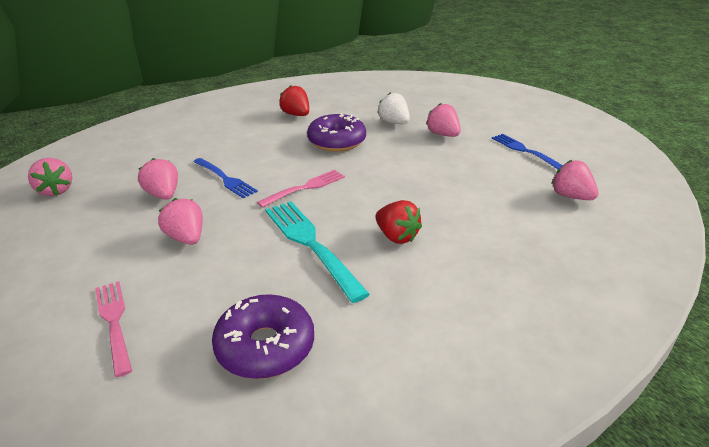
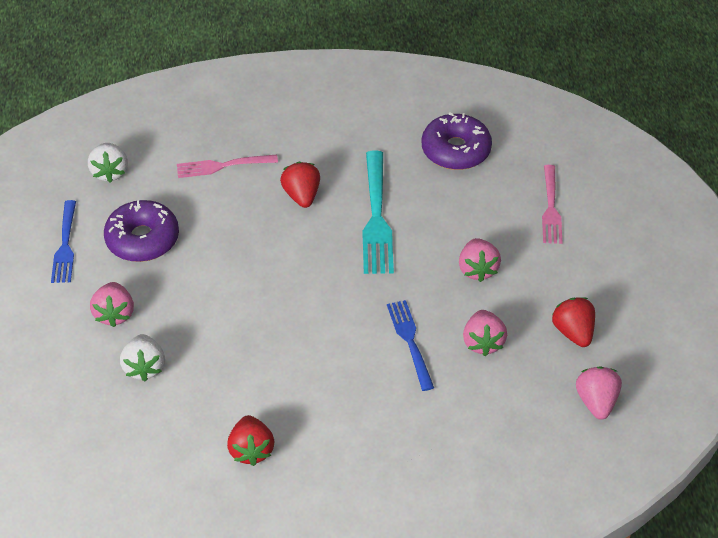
camera: 150 degrees left, 15 degrees up
(78, 223) = (573, 332): none -> red strawberry
(305, 188) = (337, 289): pink fork -> pink fork (223, 166)
(336, 141) = (246, 358): purple donut -> purple donut (142, 239)
(571, 196) = (110, 172): pink strawberry -> white strawberry

